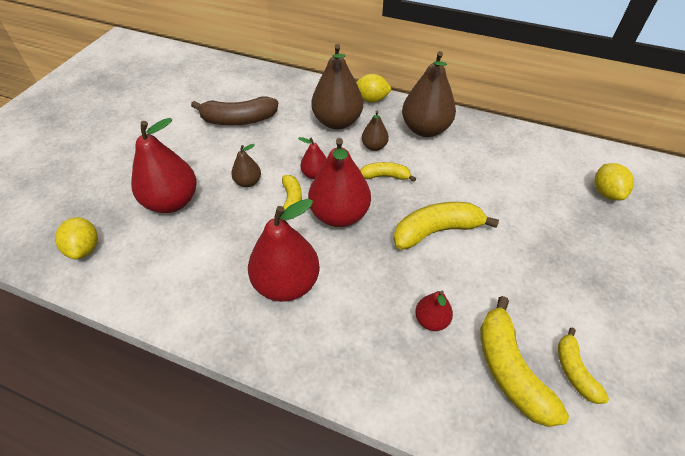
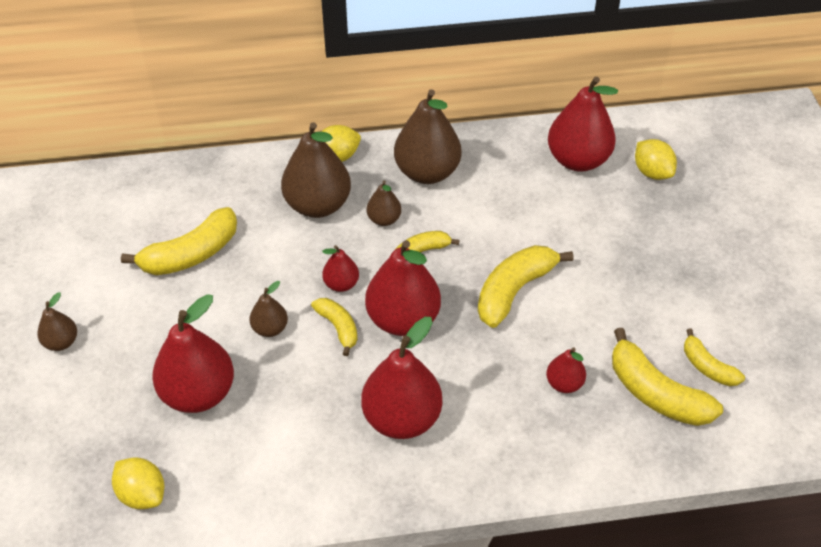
camera: 30 degrees left, 0 degrees up
(127, 138) = (61, 342): none -> brown pear
(238, 120) = (191, 254): brown banana -> yellow banana
(546, 162) = (577, 160): none -> red pear

